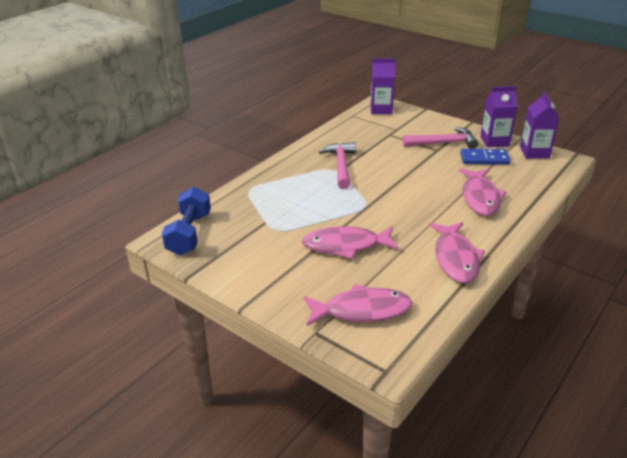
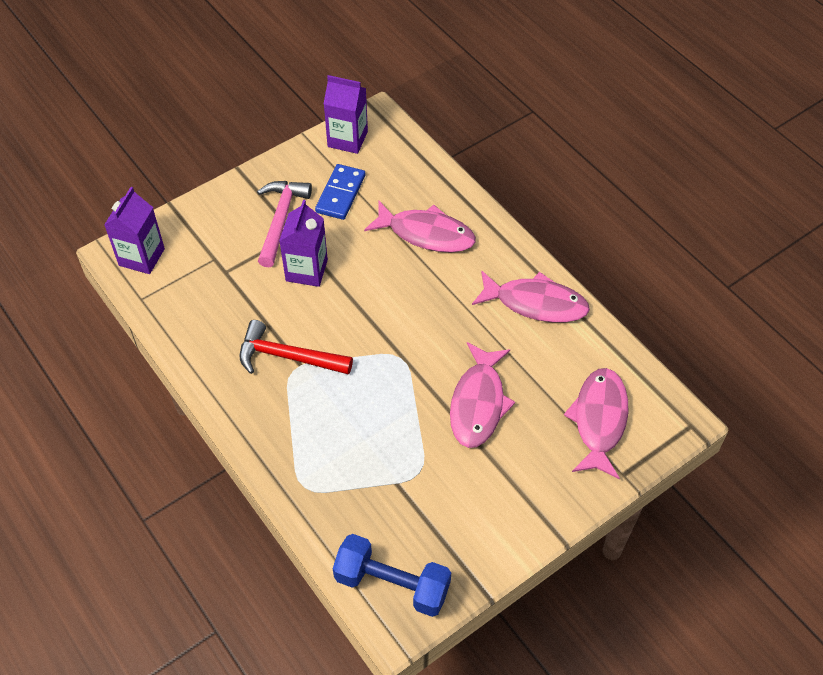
camera: 75 degrees left, 20 degrees up
(341, 166) = (288, 357): pink hammer -> red hammer
(494, 141) = (301, 165): purple carton -> purple carton (306, 270)

